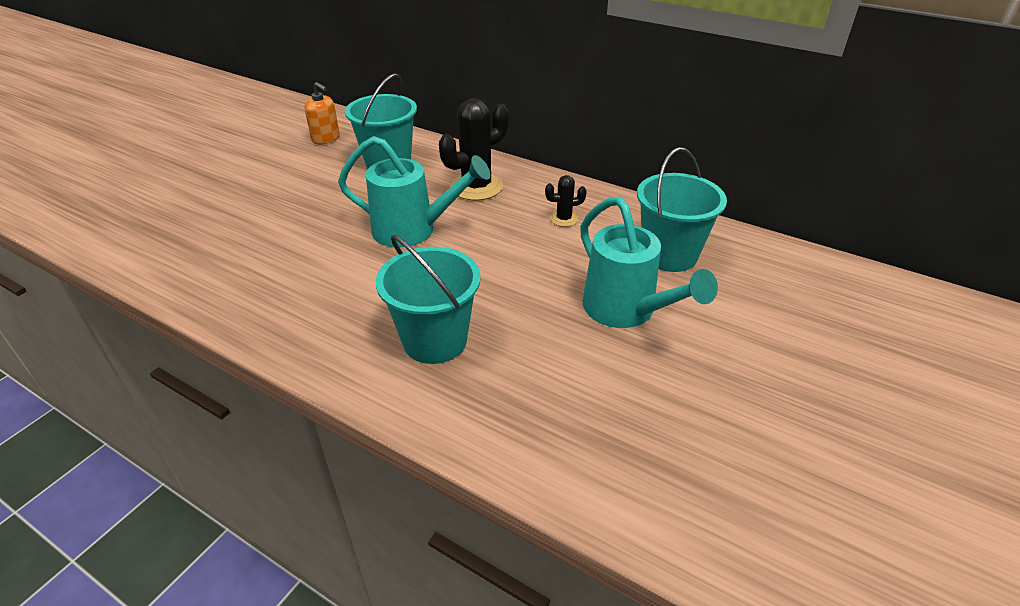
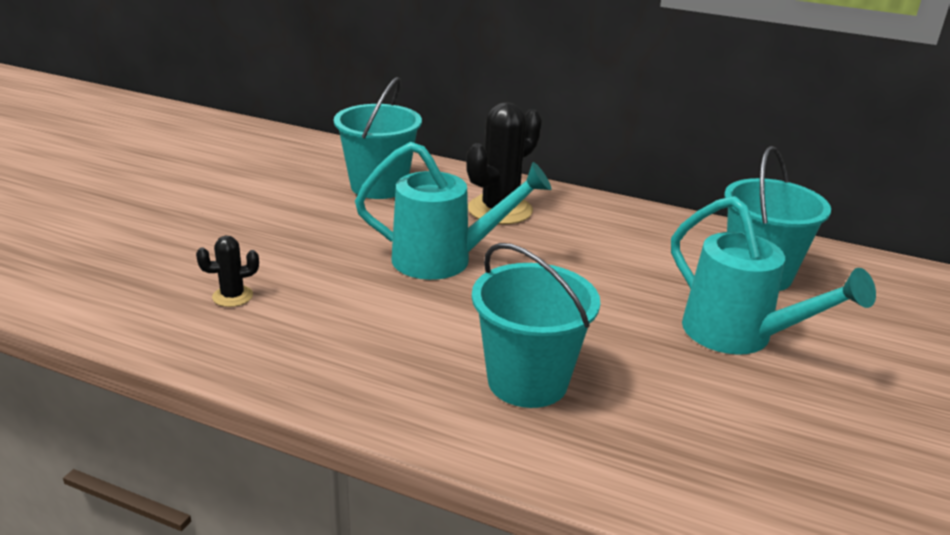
camera: 10 degrees left, 10 degrees down
(326, 138) = (287, 161): orange soap dispenser -> none
(564, 219) = (620, 241): black cactus -> black cactus (232, 296)

